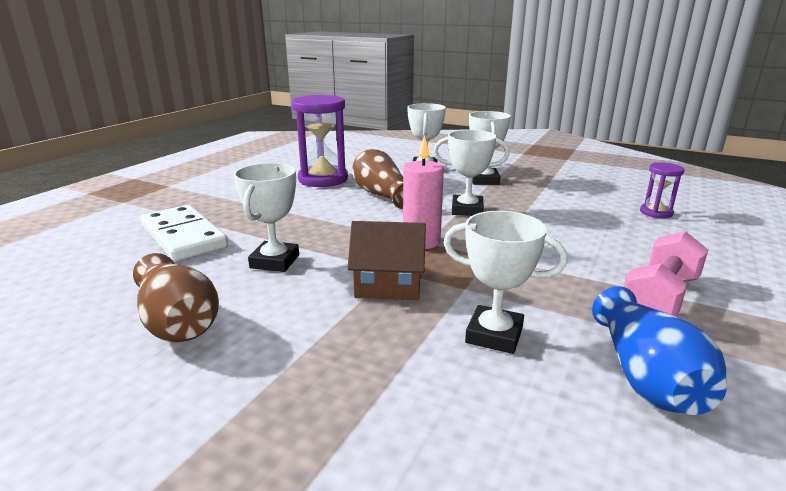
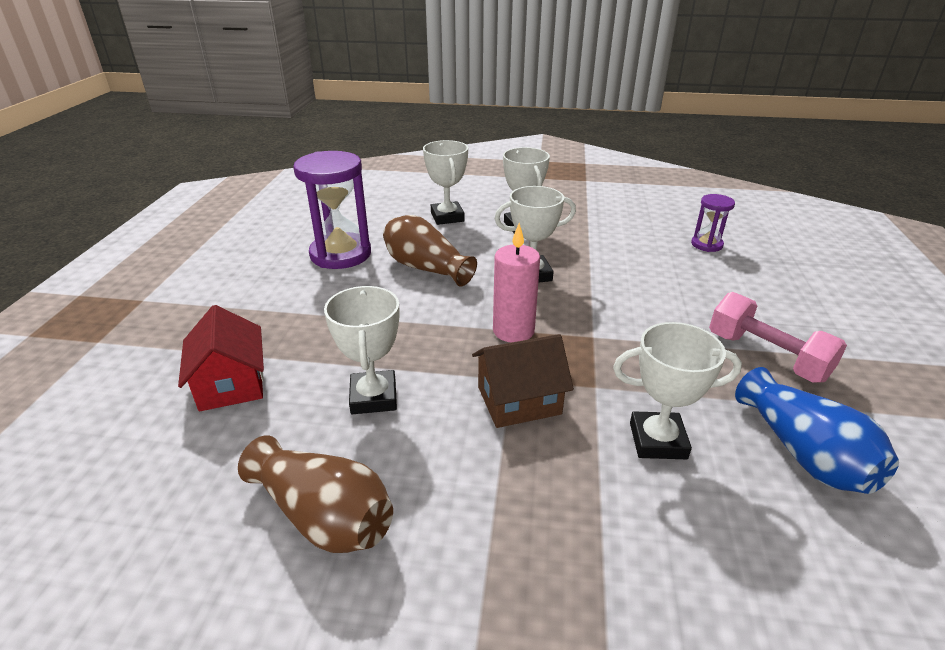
camera: 20 degrees left, 10 degrees up
(184, 236) = (231, 383): white domino -> red house
(660, 298) = (766, 356): pink dumbbell -> pink dumbbell turned 60 degrees counterclockwise

